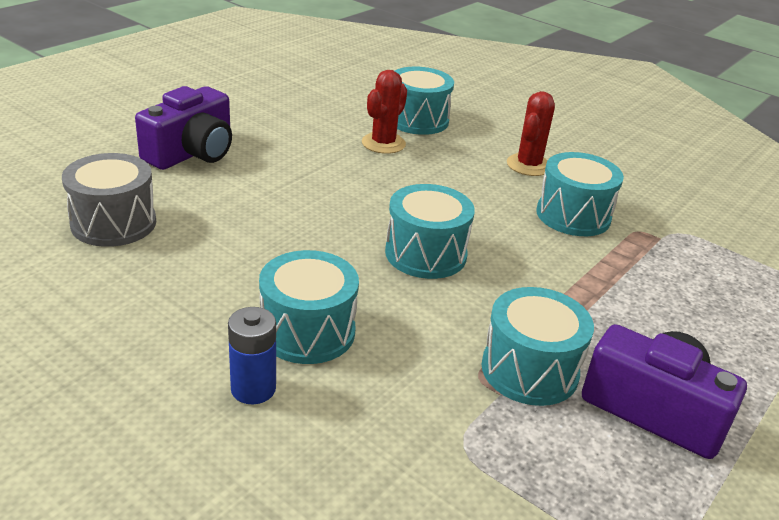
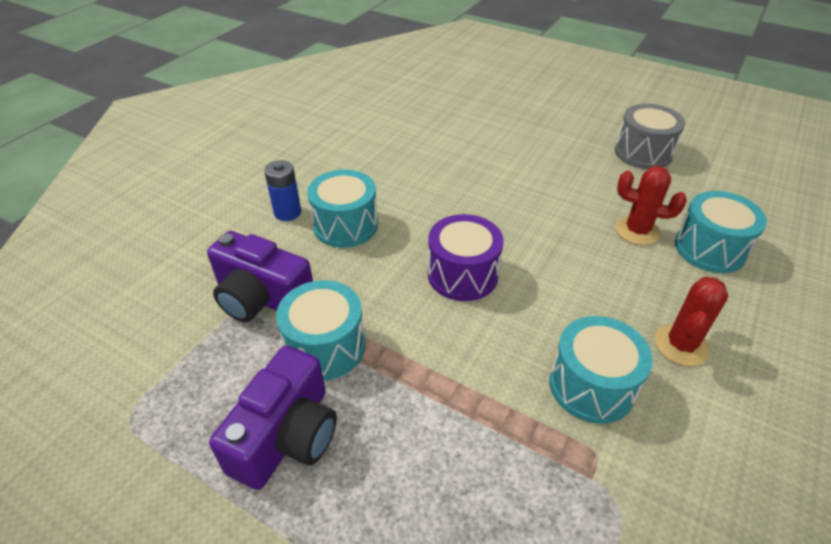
camera: 85 degrees right, 10 degrees up
(114, 223) = (432, 130): grey drum -> grey drum (643, 153)
(192, 153) = (539, 139): purple camera -> purple camera (262, 298)
(425, 254) = (462, 275): turquoise drum -> purple drum
(528, 165) = (681, 345): red cactus -> red cactus turned 75 degrees counterclockwise

